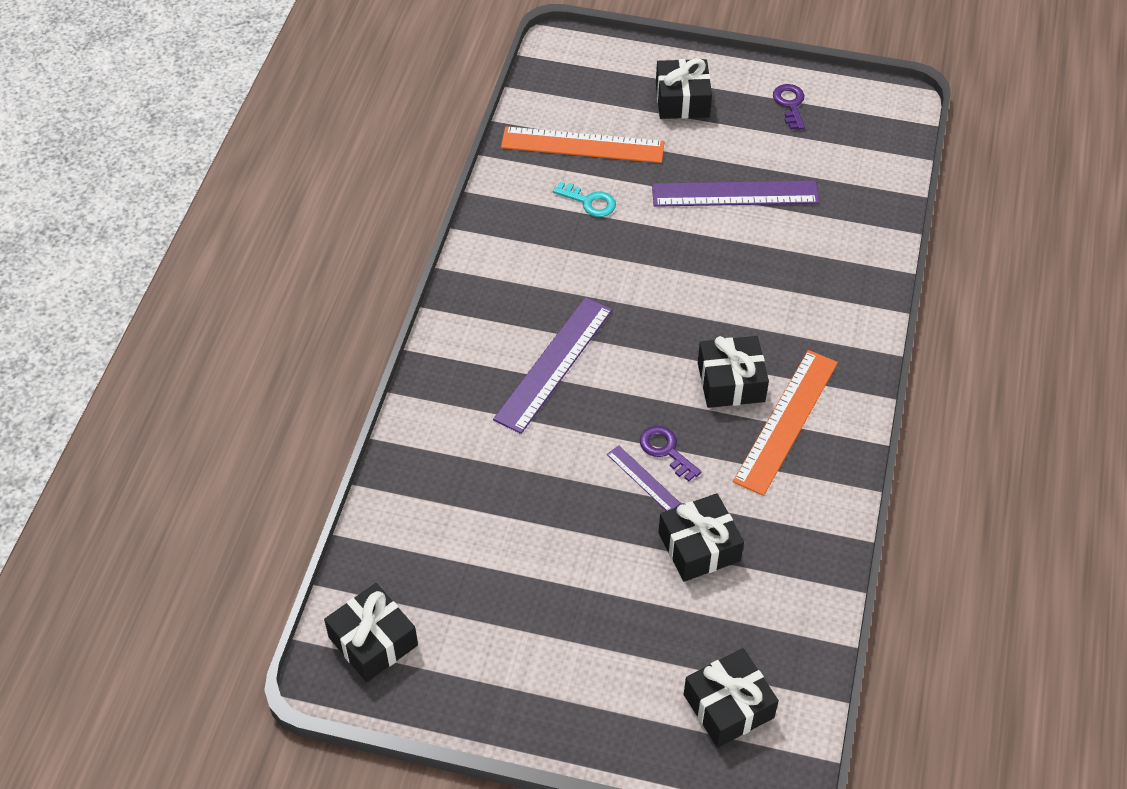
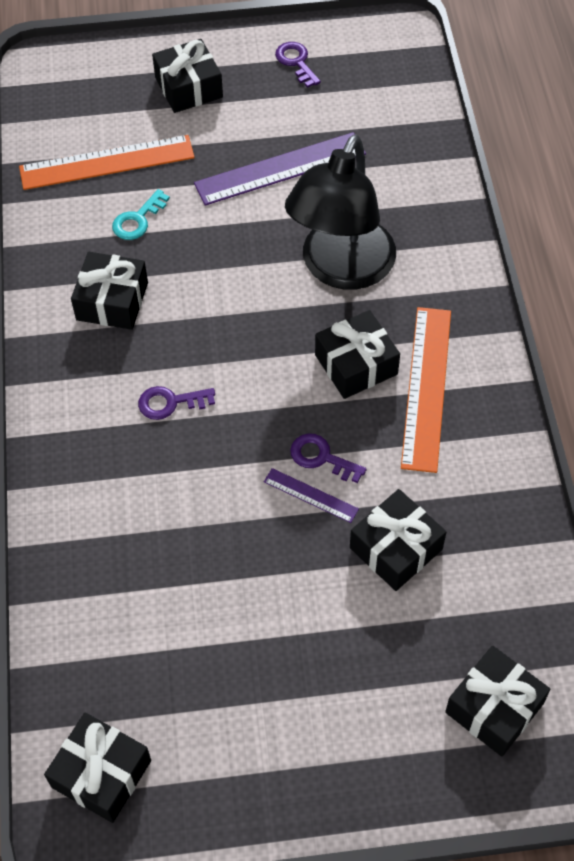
camera: 20 degrees left, 5 degrees up
(539, 264) = (112, 301): none -> black gift
(554, 364) = (170, 403): purple ruler -> purple key
(589, 202) = (138, 220): turquoise key -> turquoise key turned 120 degrees clockwise
(753, 296) = (341, 269): none -> black lamp

